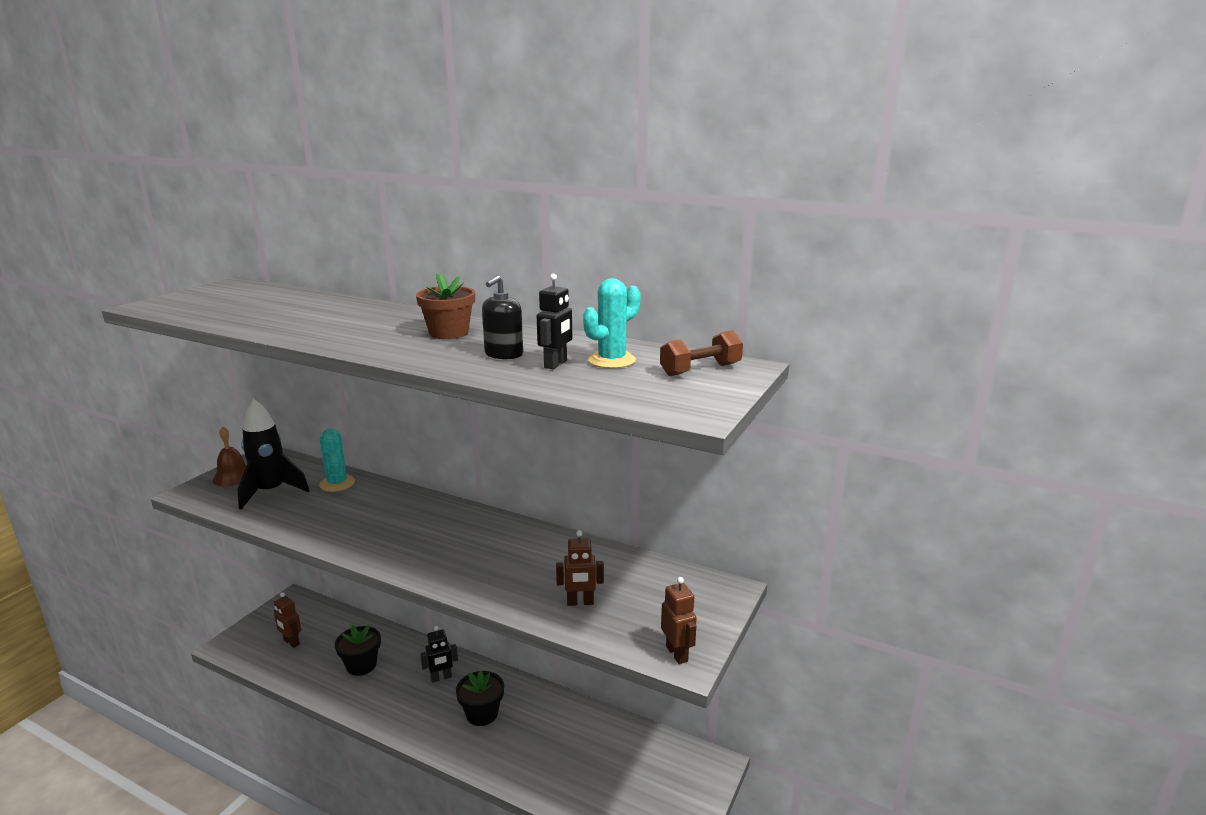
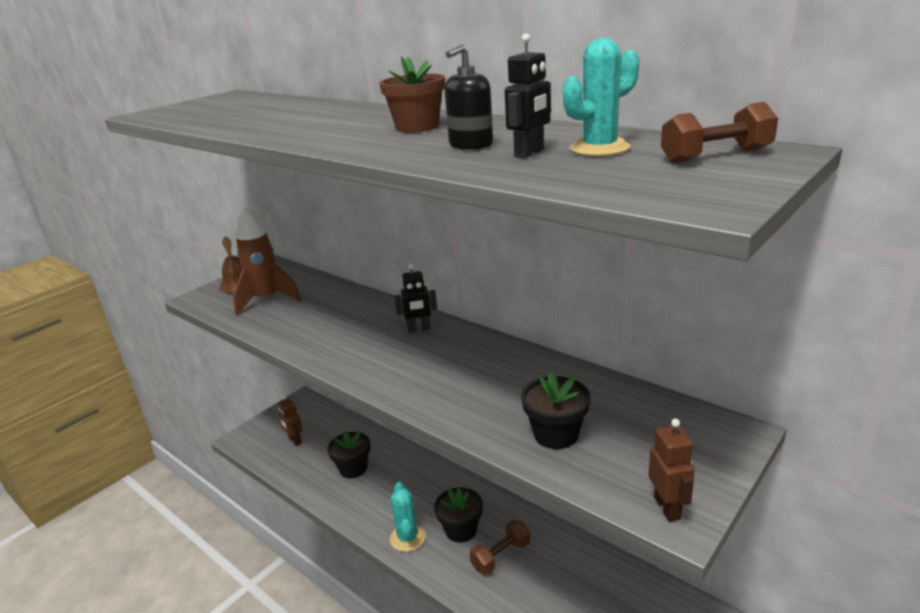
camera: 15 degrees right, 5 degrees up
(271, 492) = (267, 300): black rocket -> brown rocket
(337, 483) = (327, 294): turquoise cactus -> turquoise cactus (407, 538)
(441, 678) = (425, 488): black robot -> black robot (419, 329)
(524, 733) = (501, 556): none -> brown dumbbell
(580, 602) = (556, 434): brown robot -> black flower pot

